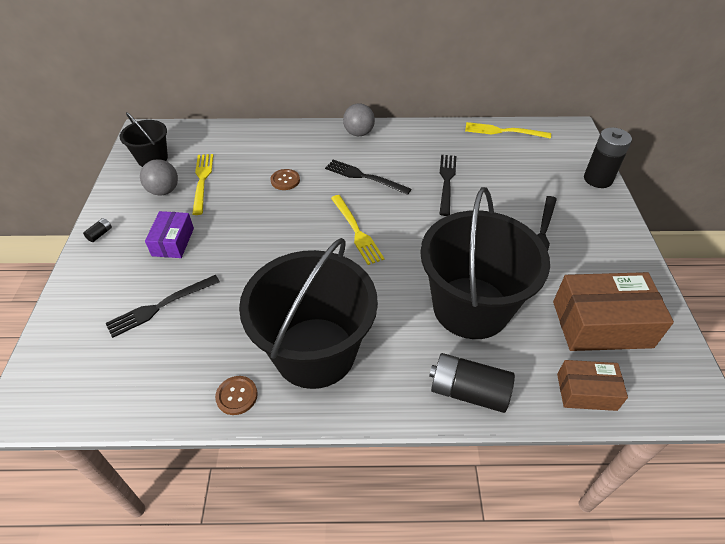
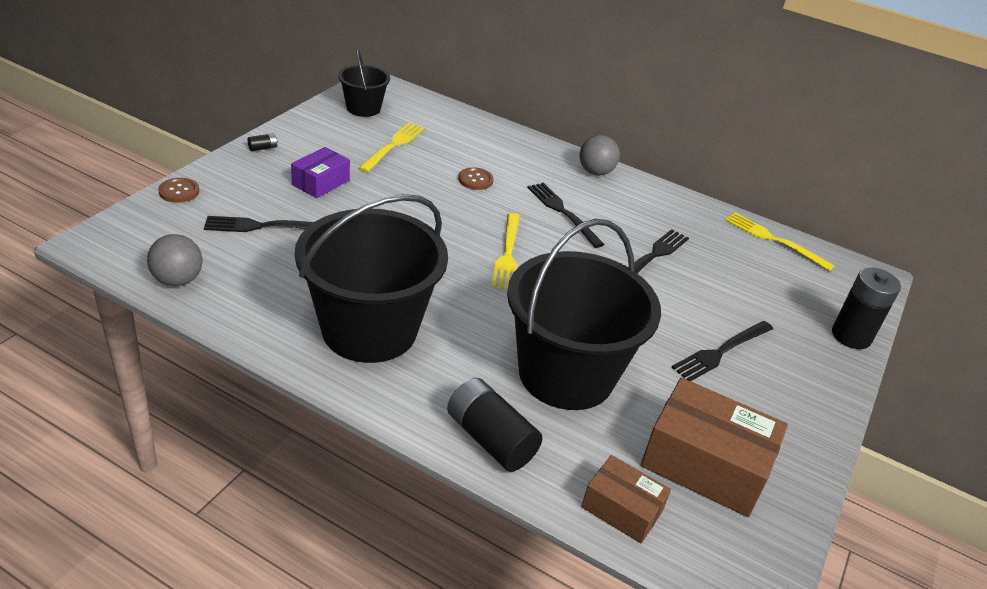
camera: 25 degrees right, 10 degrees down
(164, 191) = (349, 139): grey ball -> grey ball (178, 280)
(236, 396) = (267, 325): brown button -> brown button (179, 191)

